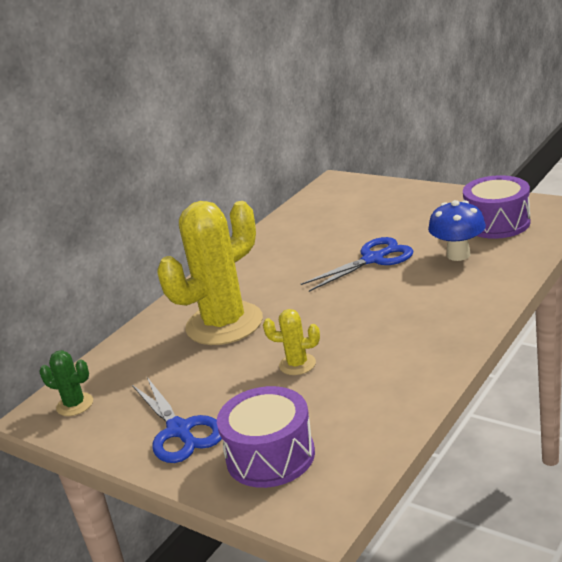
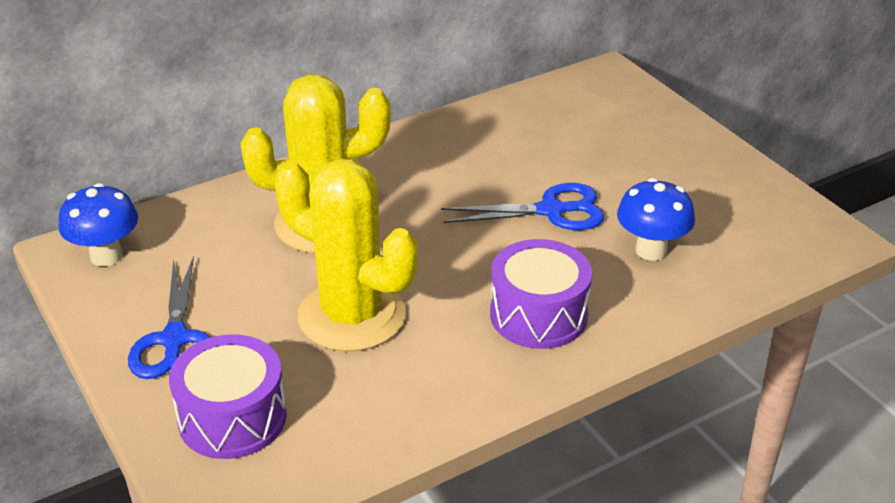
camera: 20 degrees right, 10 degrees up
(75, 404) = (106, 256): green cactus -> blue mushroom
(297, 364) = (351, 316): yellow cactus -> yellow cactus, size x2.31
(497, 223) = (738, 225): purple drum -> purple drum (538, 315)

